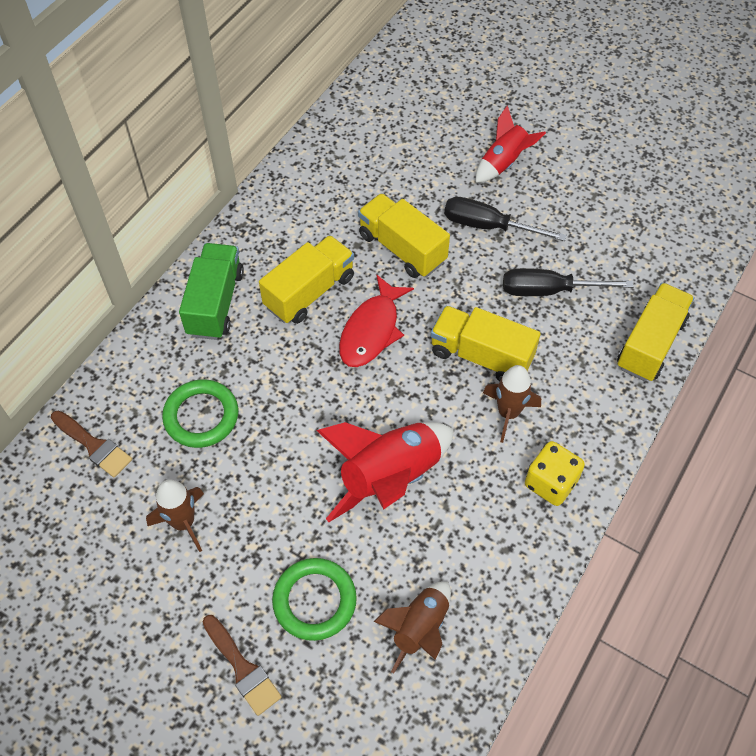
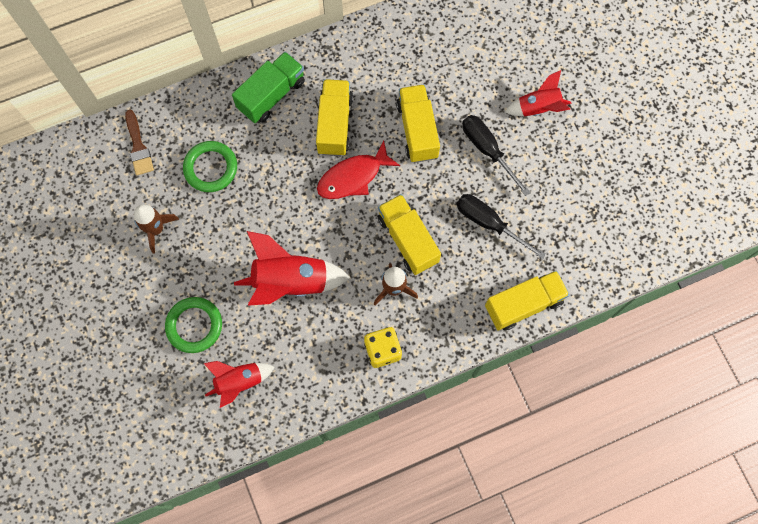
camera: 35 degrees right, 15 degrees up
(242, 668) = (130, 336): brown brush -> none
(309, 292) = (334, 124): yellow truck -> yellow truck turned 75 degrees counterclockwise
(419, 628) = (239, 382): brown rocket -> red rocket

